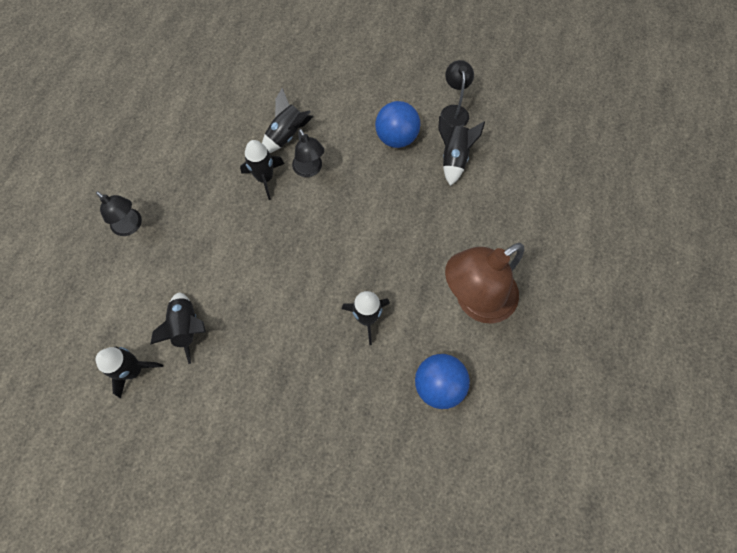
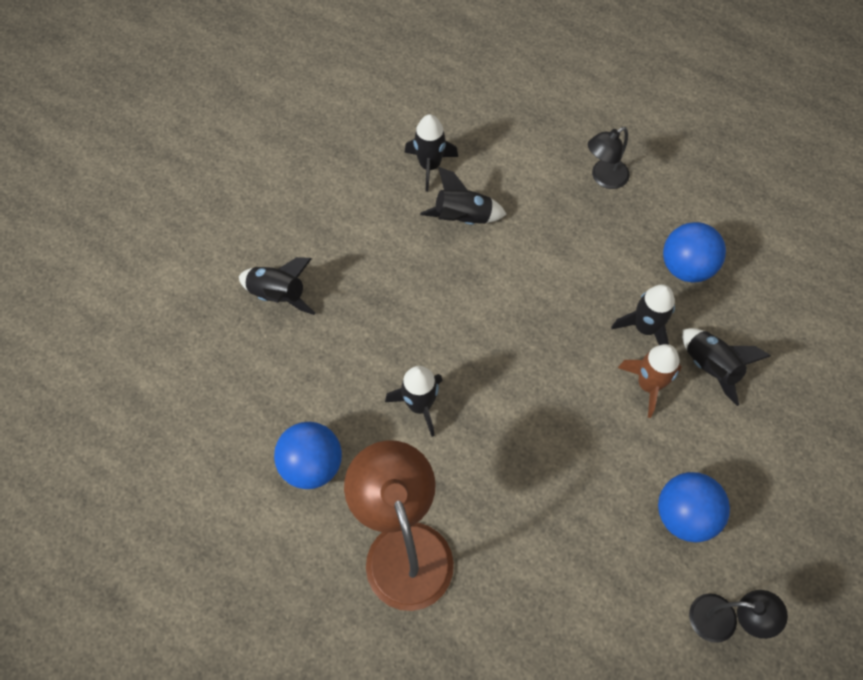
camera: 105 degrees right, 5 degrees down
(207, 159) = (686, 267): none -> blue ball
(310, 170) = (648, 385): black lamp -> brown rocket
(454, 158) = (634, 591): black rocket -> black rocket (278, 295)

